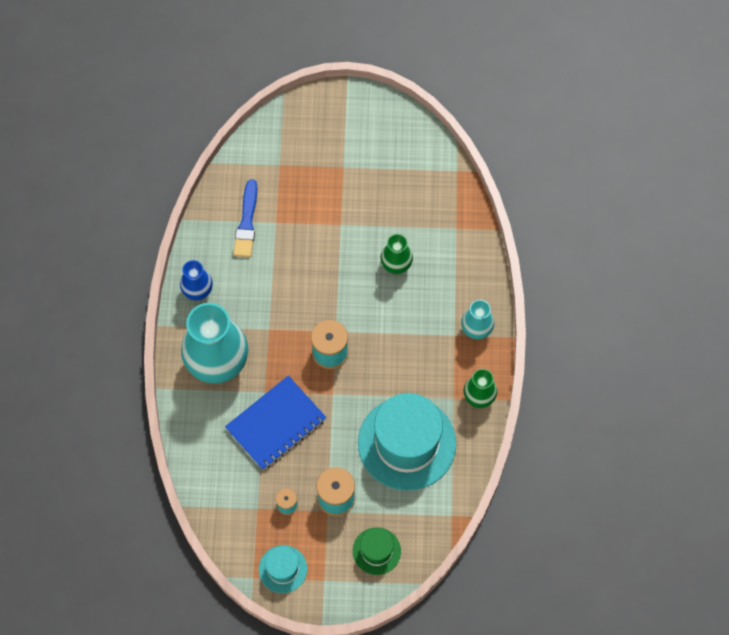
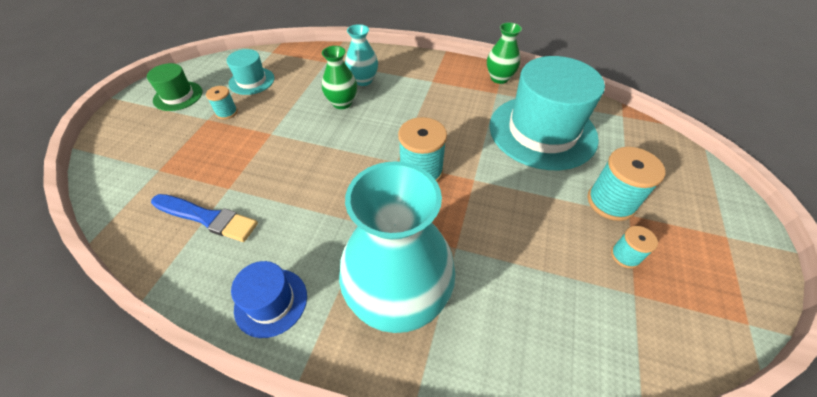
camera: 75 degrees left, 15 degrees down
(198, 291) = (271, 302): blue vase -> blue hat
(276, 424) = (505, 244): blue notebook -> none
(283, 569) = (724, 281): turquoise hat -> turquoise hat (251, 81)
(355, 178) = (227, 112): none -> turquoise spool
(376, 551) = (675, 179): green hat -> green hat (178, 96)
(476, 330) = (432, 68): turquoise vase -> turquoise vase (363, 80)

